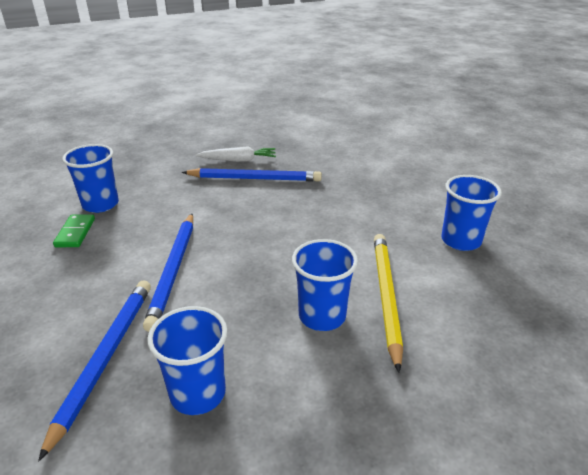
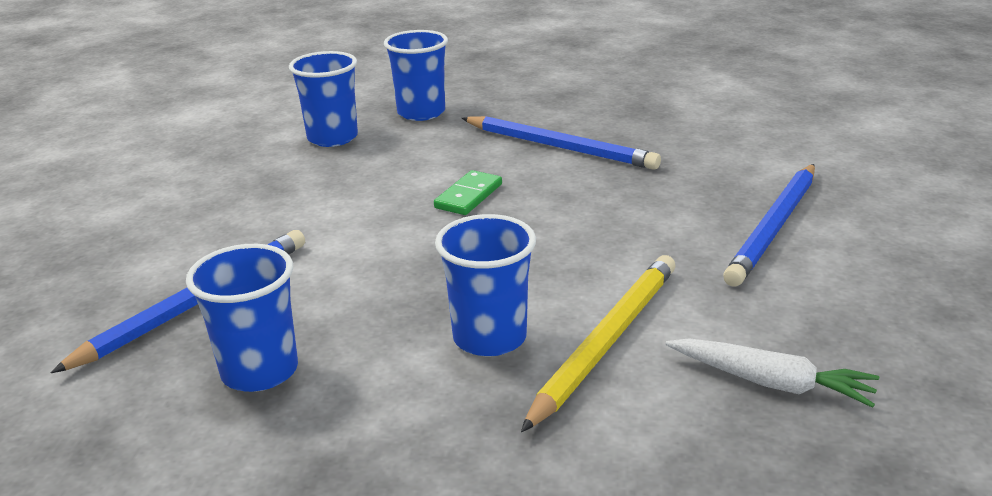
camera: 30 degrees right, 5 degrees down
(75, 233) = (277, 163): green domino -> green domino (468, 196)
(173, 270) = (351, 232): blue pencil -> blue pencil (774, 227)
(238, 160) = (559, 119): white carrot -> white carrot (771, 383)
(461, 240) = (811, 303): blue cup -> blue cup (421, 112)

